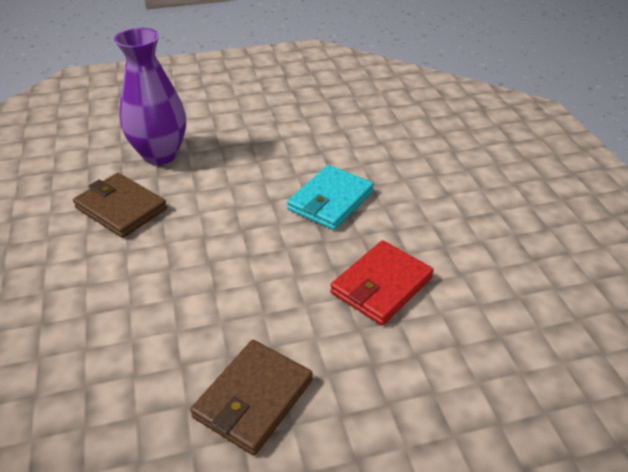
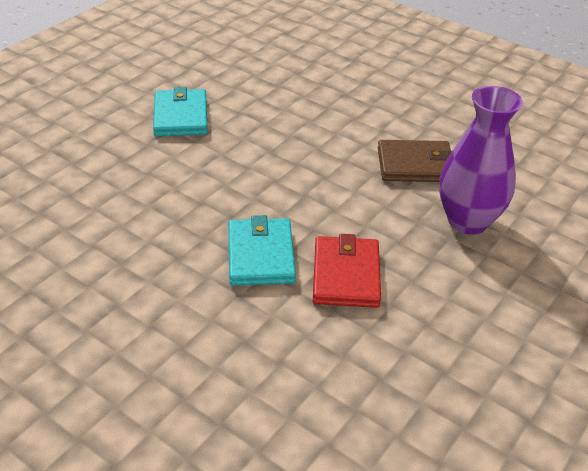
camera: 140 degrees right, 0 degrees up
(253, 399) = (180, 116): brown wallet -> turquoise wallet
(381, 285) = (153, 206): red wallet -> red wallet (346, 275)

